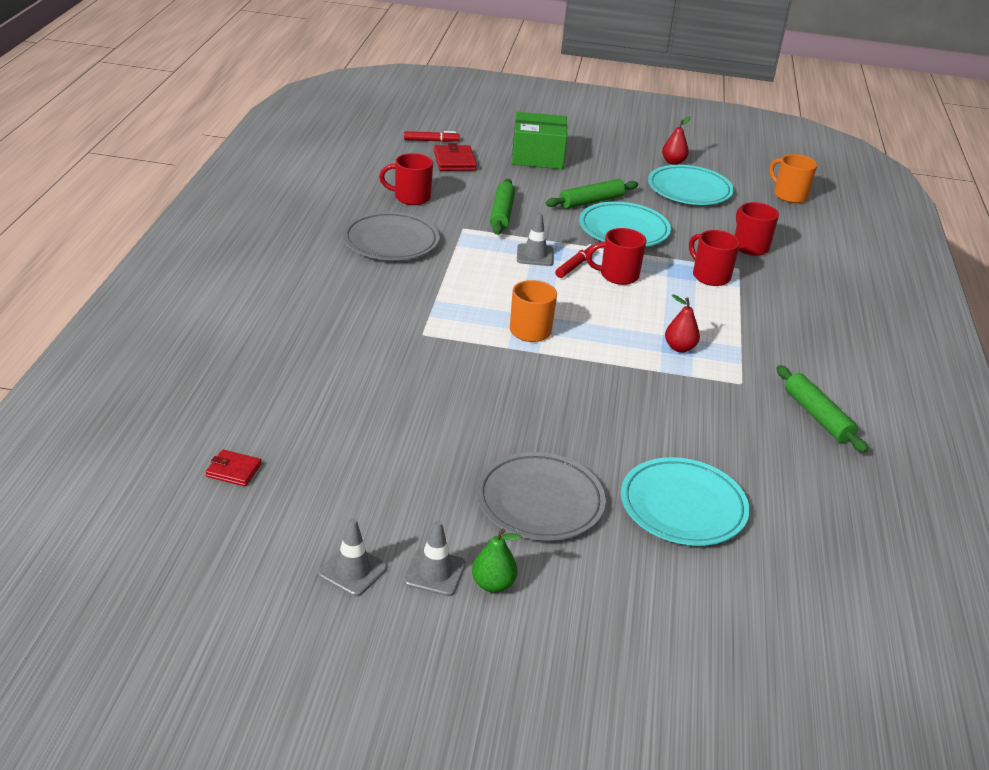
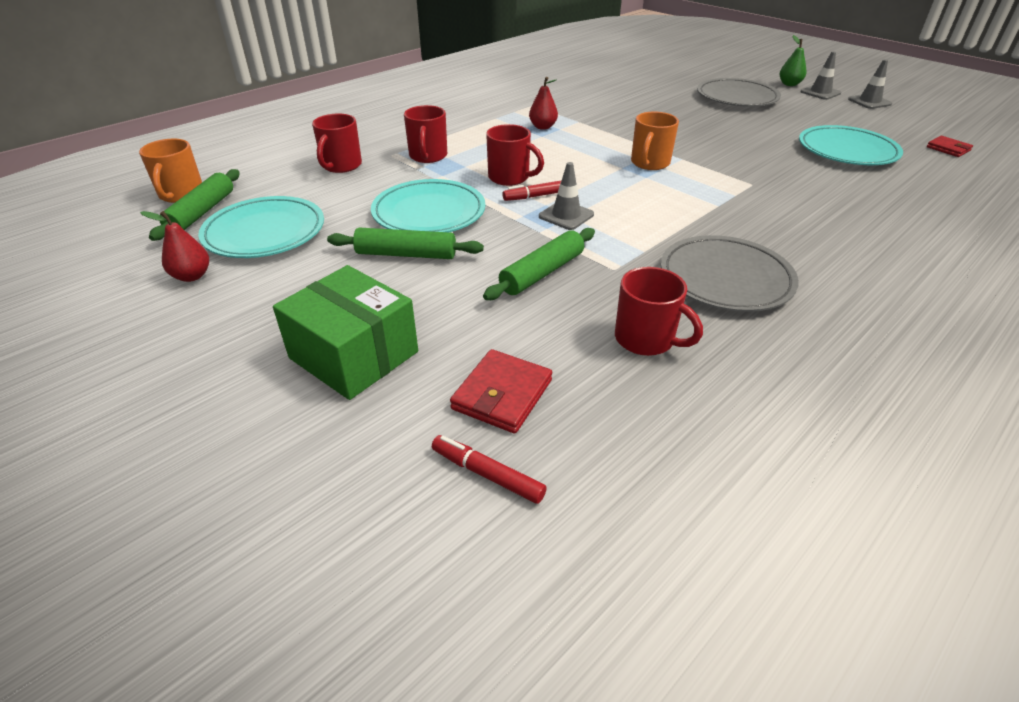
camera: 140 degrees left, 5 degrees up
(683, 506) = (654, 80): turquoise plate -> turquoise plate (847, 151)
(817, 416) = (514, 85): green rolling pin -> green rolling pin (202, 212)

